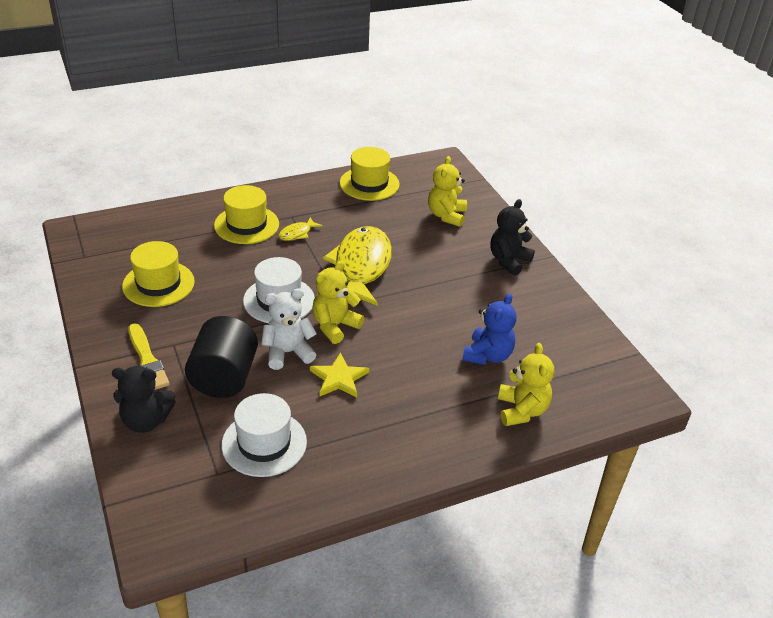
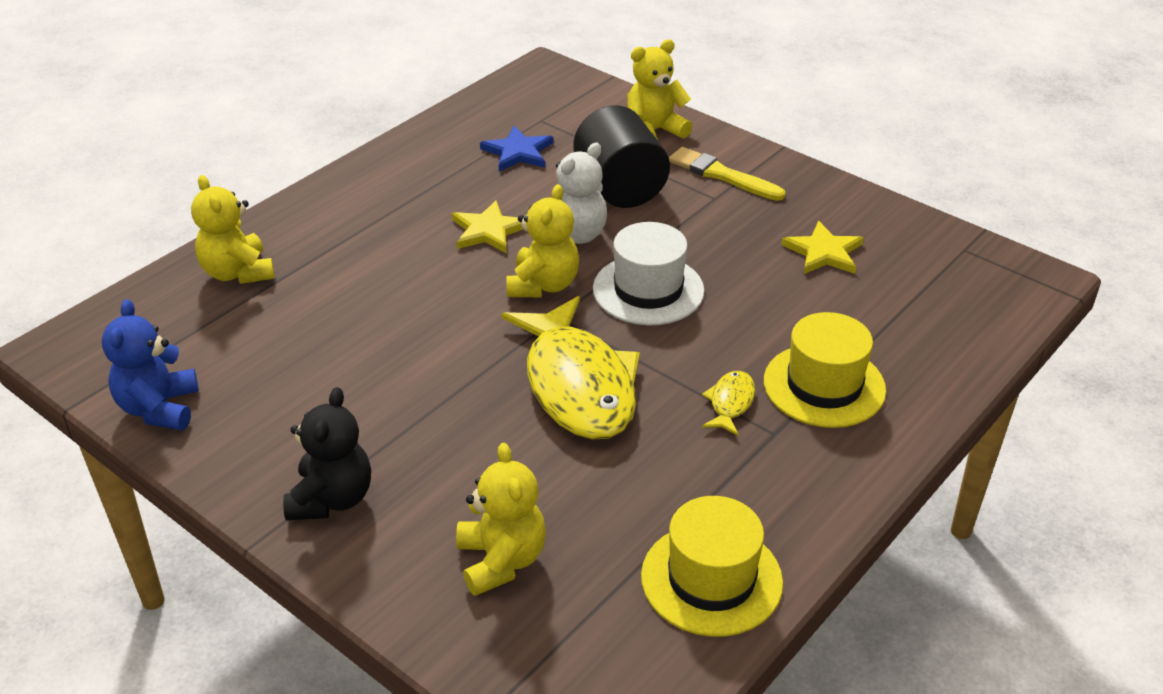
camera: 155 degrees right, 0 degrees up
(146, 421) = (654, 131): black teddy bear -> yellow teddy bear
(158, 284) = (824, 252): yellow hat -> yellow star
(264, 443) = (518, 152): white hat -> blue star
(487, 355) = (308, 322): blue teddy bear -> blue teddy bear (159, 408)

